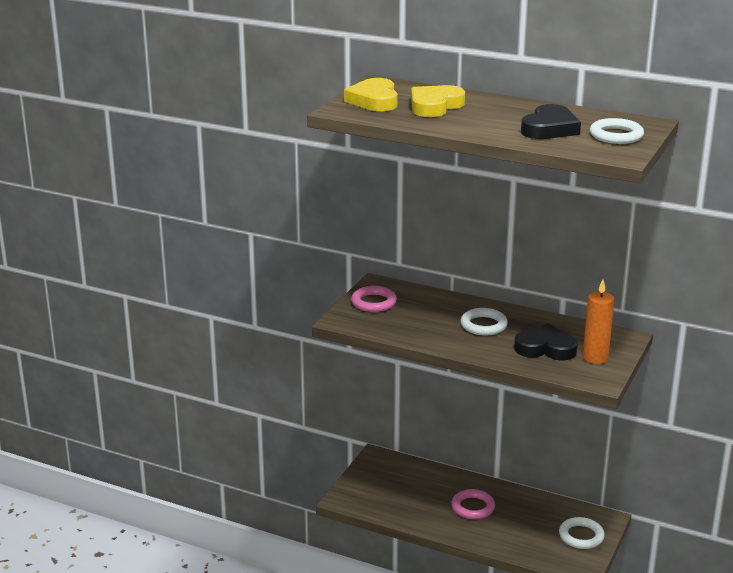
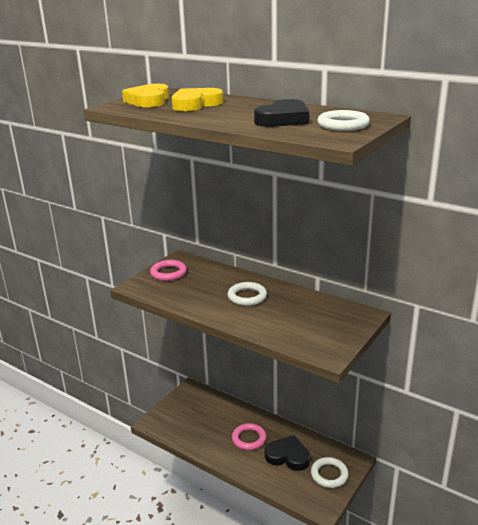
camera: 10 degrees right, 0 degrees up
(545, 348) = (291, 320): black heart -> black heart (288, 456)
(595, 358) = (331, 332): orange candle -> none

